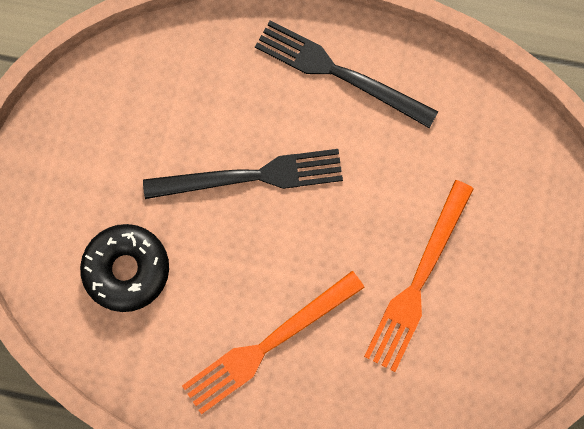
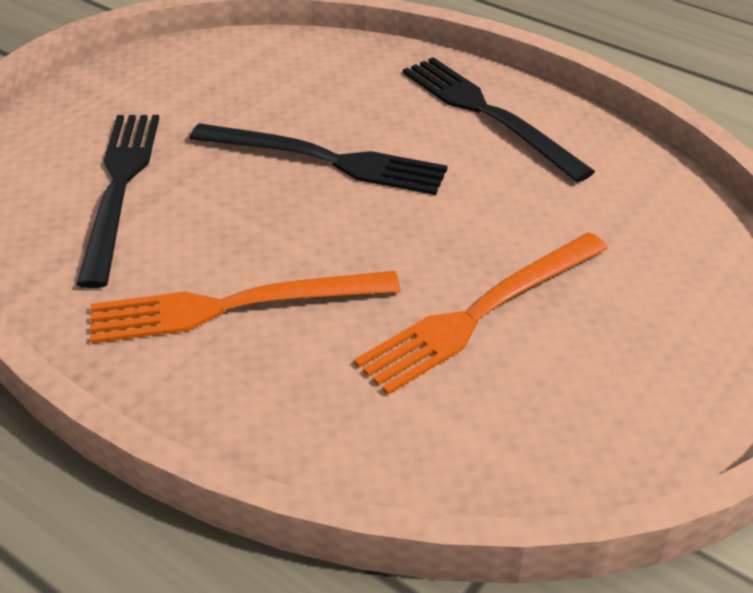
camera: 25 degrees right, 35 degrees down
(127, 269) = (120, 188): black donut -> black fork

